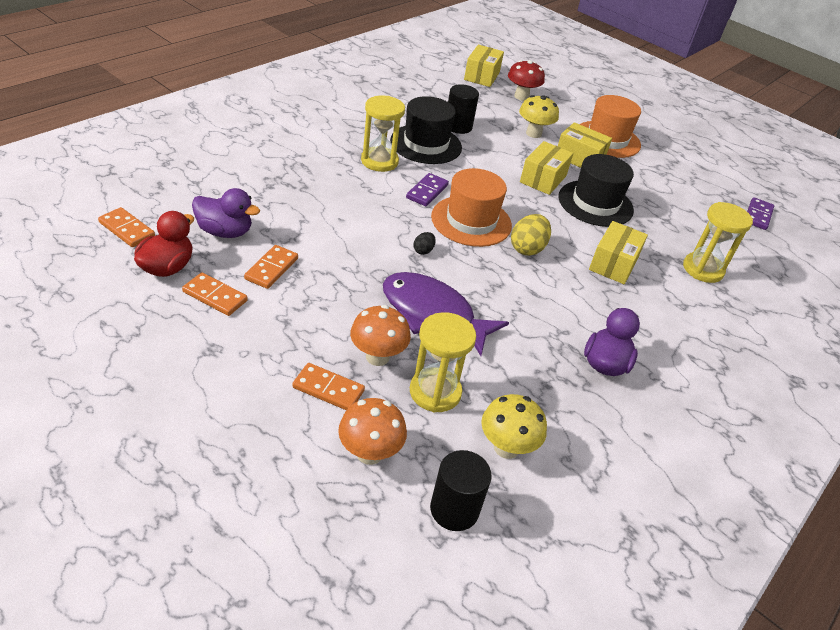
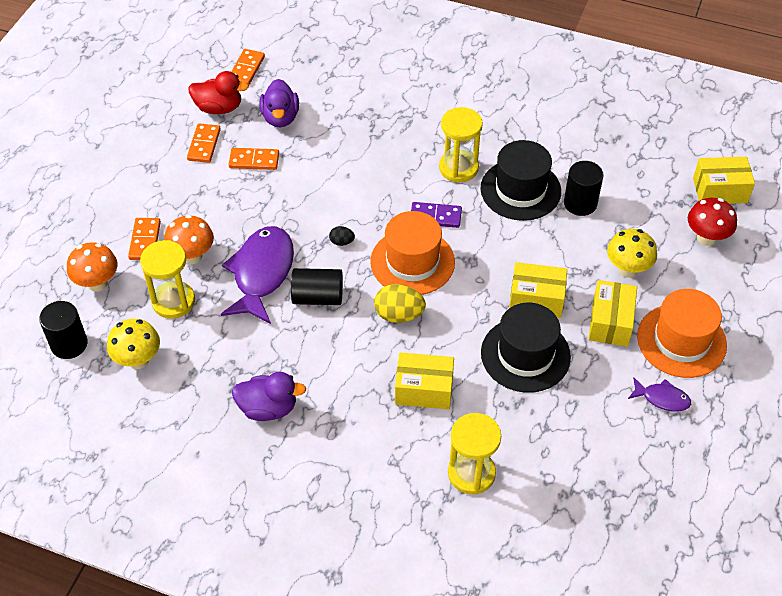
camera: 75 degrees right, 10 degrees up
(483, 287) = (318, 297): none -> black cylinder
(654, 165) = (662, 398): none -> purple fish
(757, 215) = (634, 525): purple domino -> none

